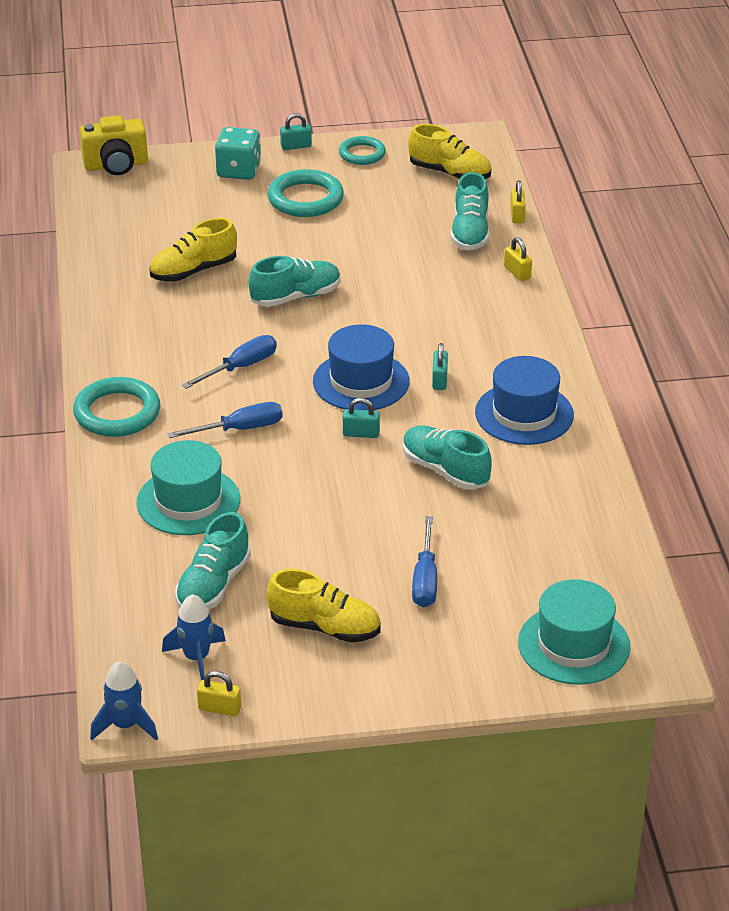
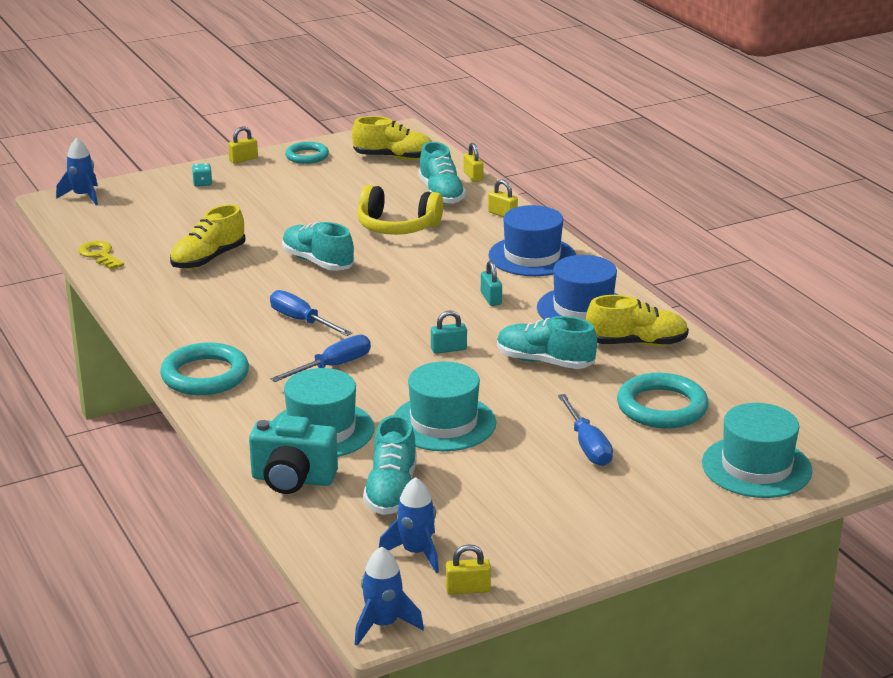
camera: 20 degrees left, 10 degrees down
(95, 244) = (100, 255): none -> yellow key
(116, 165) = (83, 196): yellow camera -> blue rocket
(132, 551) = (293, 480): none -> turquoise camera
(239, 171) = (202, 183): turquoise dice -> turquoise dice, size x0.49
(240, 367) = (302, 321): blue screwdriver -> blue screwdriver turned 75 degrees counterclockwise
(296, 146) = (243, 159): turquoise padlock -> yellow padlock
(296, 297) = (317, 262): turquoise shoe -> turquoise shoe turned 90 degrees counterclockwise
(305, 199) = (278, 193): turquoise ring -> turquoise ring (662, 407)
(305, 520) = (443, 423): none -> turquoise hat
(325, 627) = (522, 501): yellow shoe -> yellow shoe (636, 343)
(361, 381) = (421, 312): blue hat -> blue hat (532, 256)
(400, 267) = (397, 227): none -> yellow headphones

